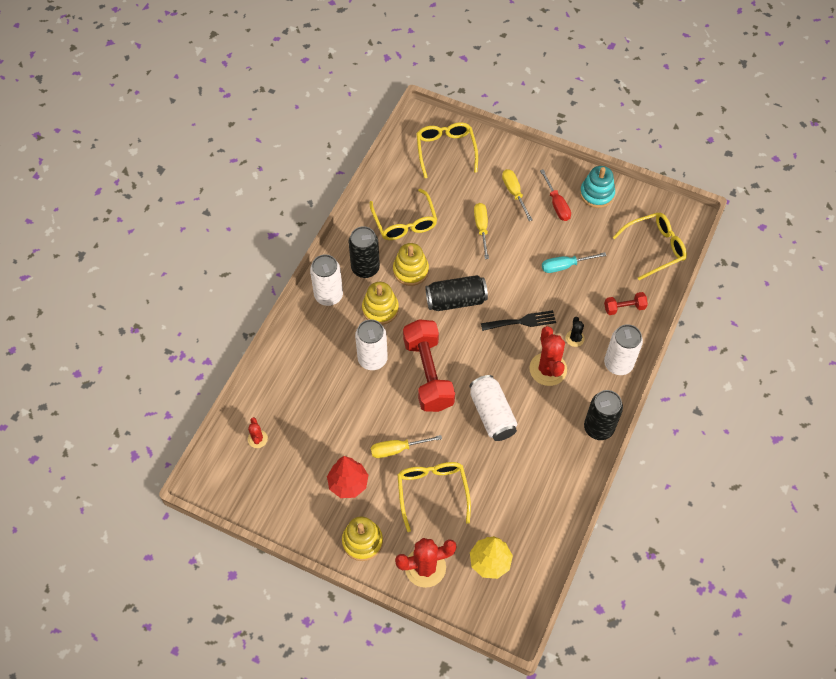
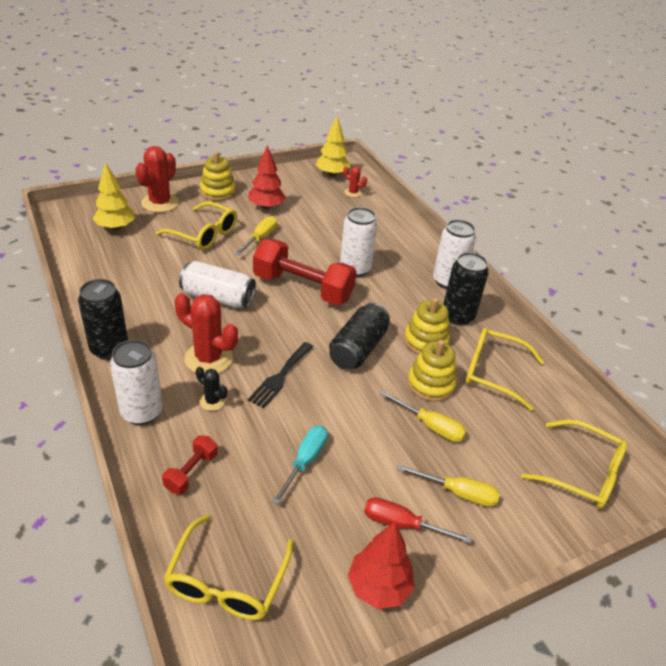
camera: 125 degrees right, 20 degrees down
(239, 479) = (332, 174): none -> yellow tree
(380, 309) = (401, 300): yellow stacking toy -> yellow stacking toy (430, 384)
(596, 194) = (378, 587): turquoise stacking toy -> red tree

